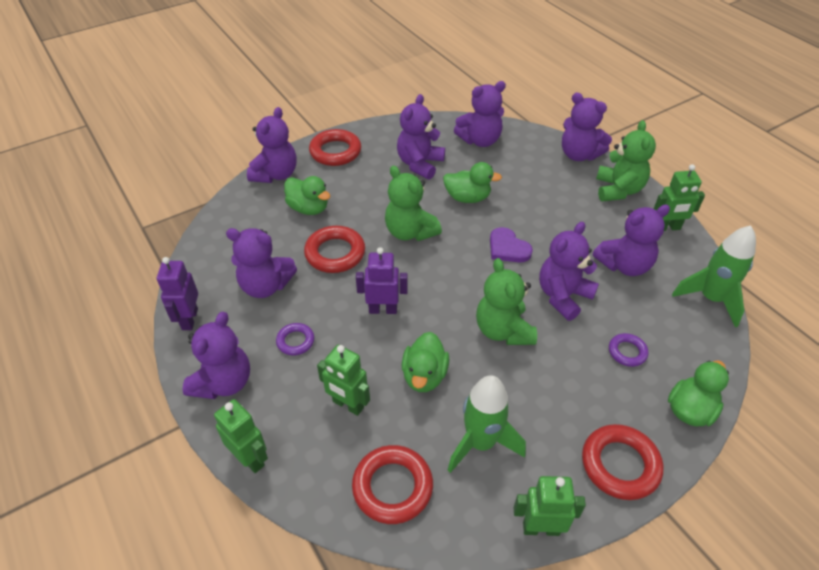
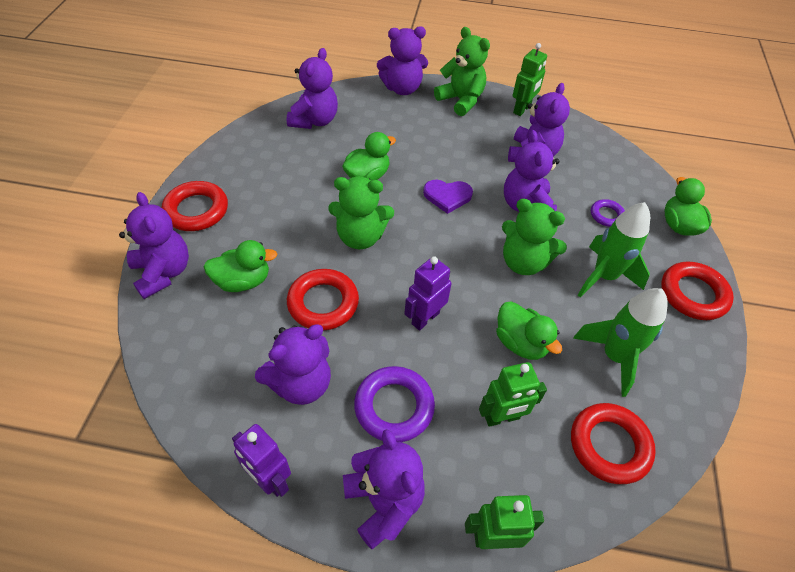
camera: 50 degrees left, 5 degrees up
(295, 341) = (394, 407): purple ring -> purple ring, size x1.79
(420, 164) = (291, 172): purple teddy bear -> none
(541, 528) = (711, 378): green robot -> none
(710, 299) = (602, 143): green rocket -> green rocket (604, 276)

